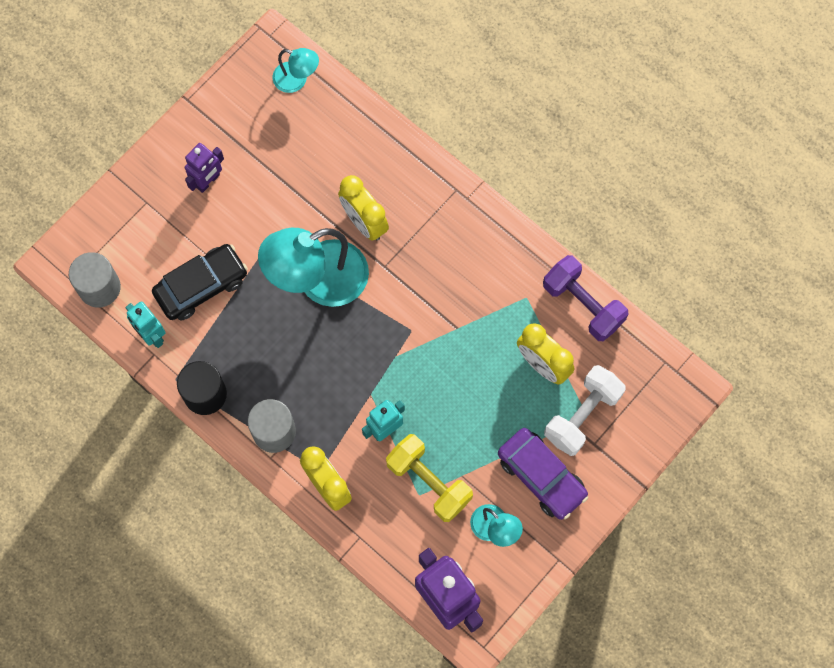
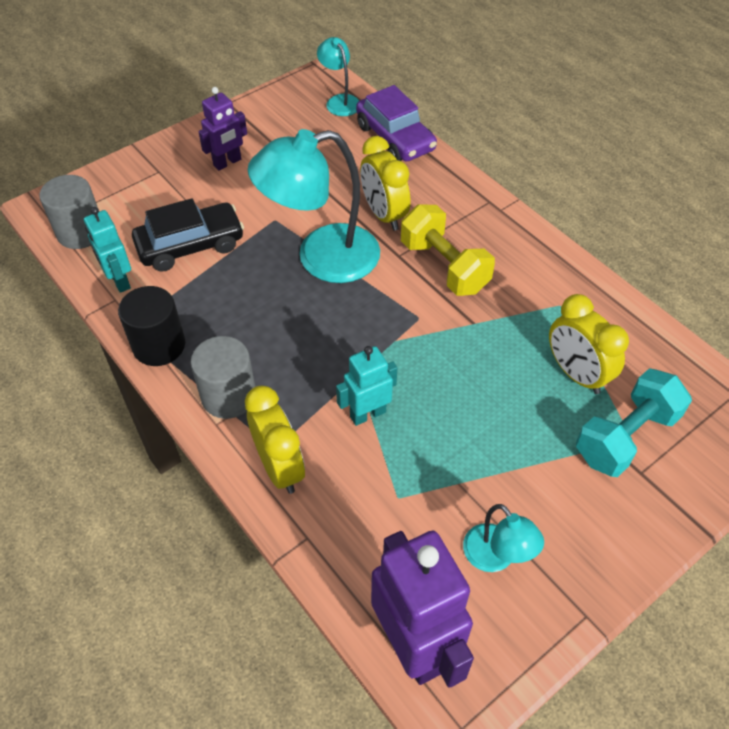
camera: 10 degrees right, 20 degrees down
(297, 80) = (340, 101): turquoise lamp -> turquoise lamp turned 150 degrees counterclockwise
(429, 482) = (414, 483): yellow dumbbell -> yellow dumbbell (444, 266)
(541, 476) = (567, 500): purple car -> purple car (395, 138)
(582, 415) = (625, 436): white dumbbell -> turquoise dumbbell
(583, 304) = (629, 320): purple dumbbell -> none

